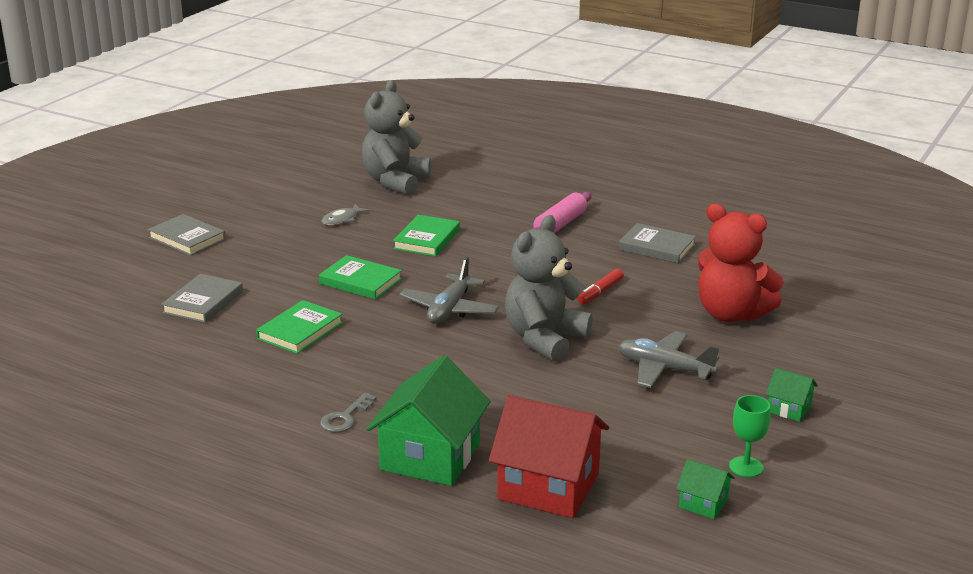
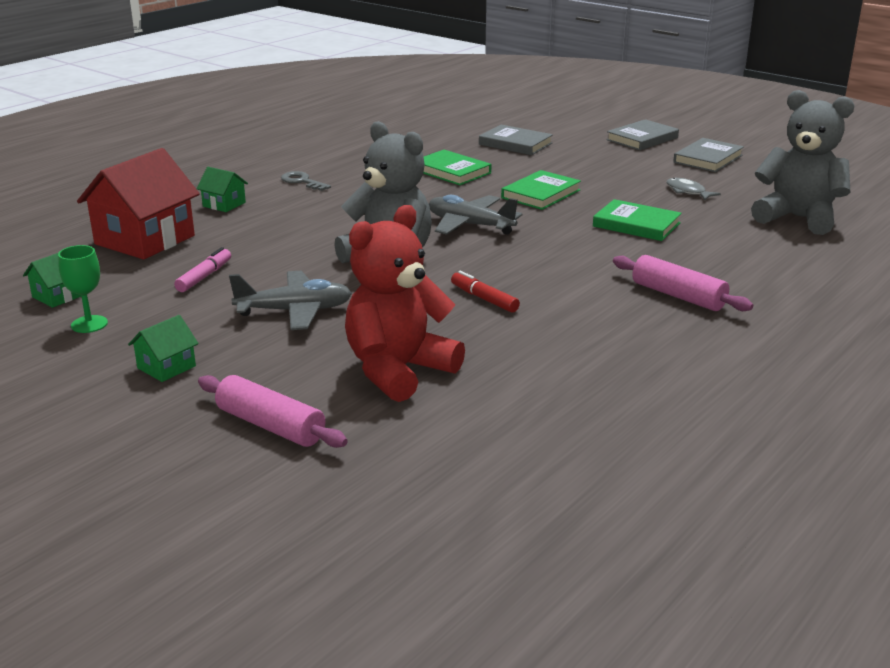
camera: 100 degrees right, 0 degrees up
(430, 456) = (224, 204): green house -> green house, size x0.47
(621, 427) = (204, 277): none -> pink marker
(657, 247) = (605, 350): grey book -> grey book (708, 159)
(664, 369) = (294, 311): grey plane -> grey plane turned 45 degrees clockwise
(833, 350) = (270, 426): none -> pink rolling pin

